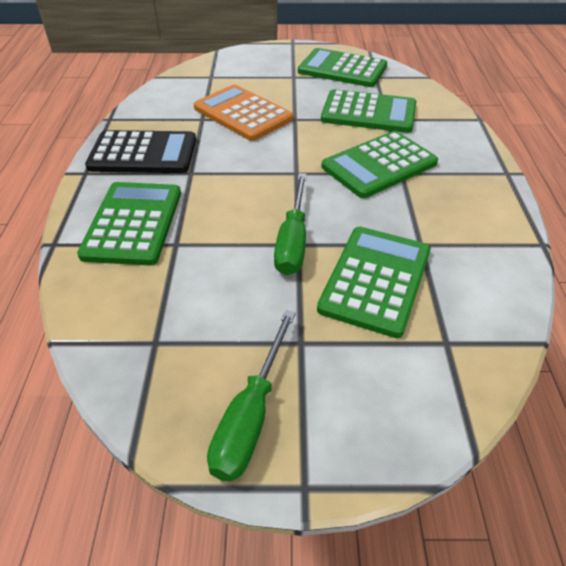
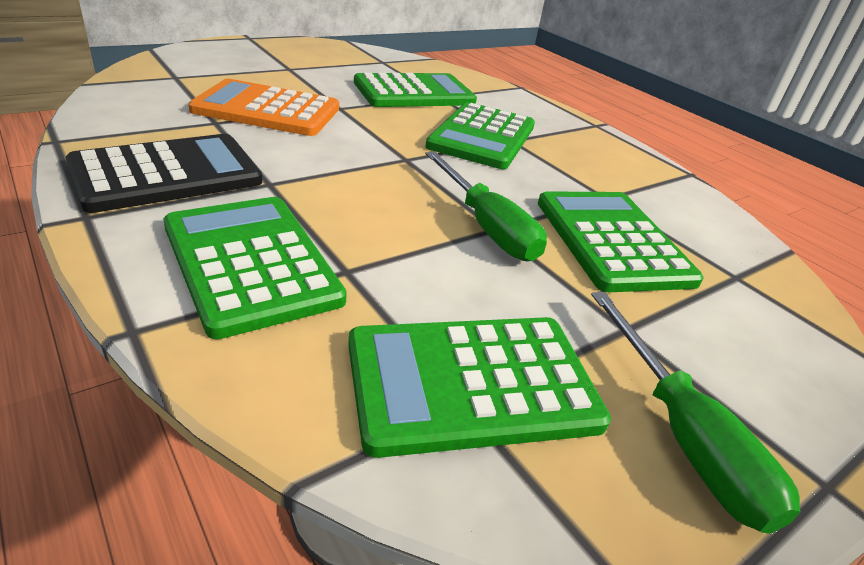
camera: 40 degrees left, 10 degrees down
(342, 69) = (338, 57): green calculator -> green calculator (471, 382)

